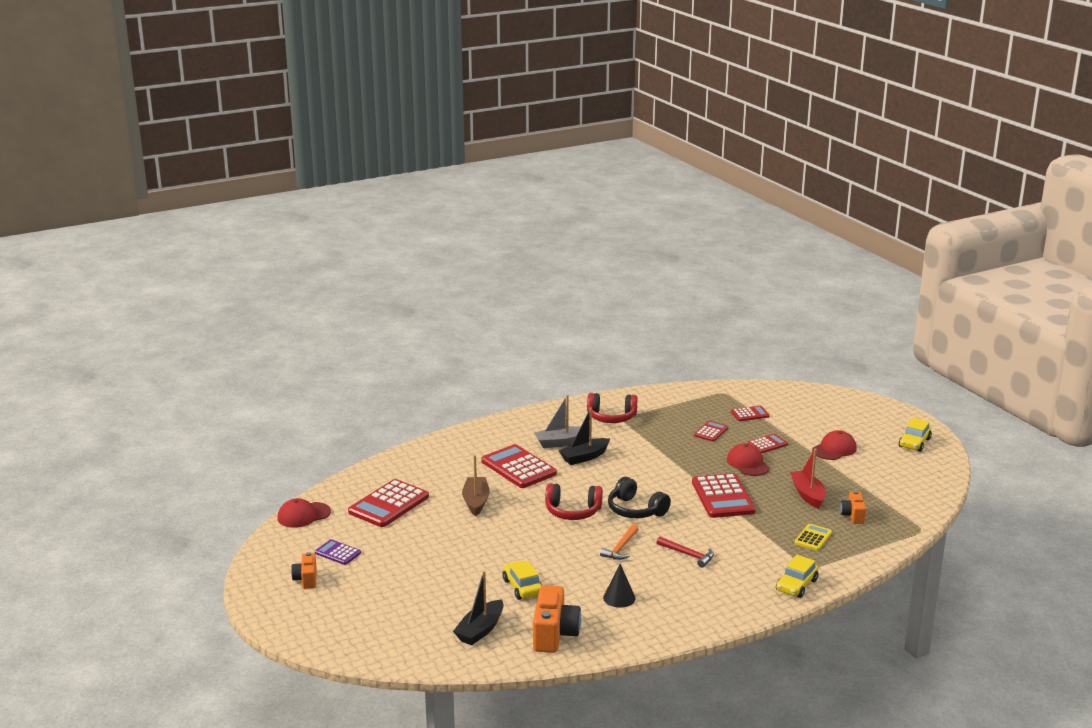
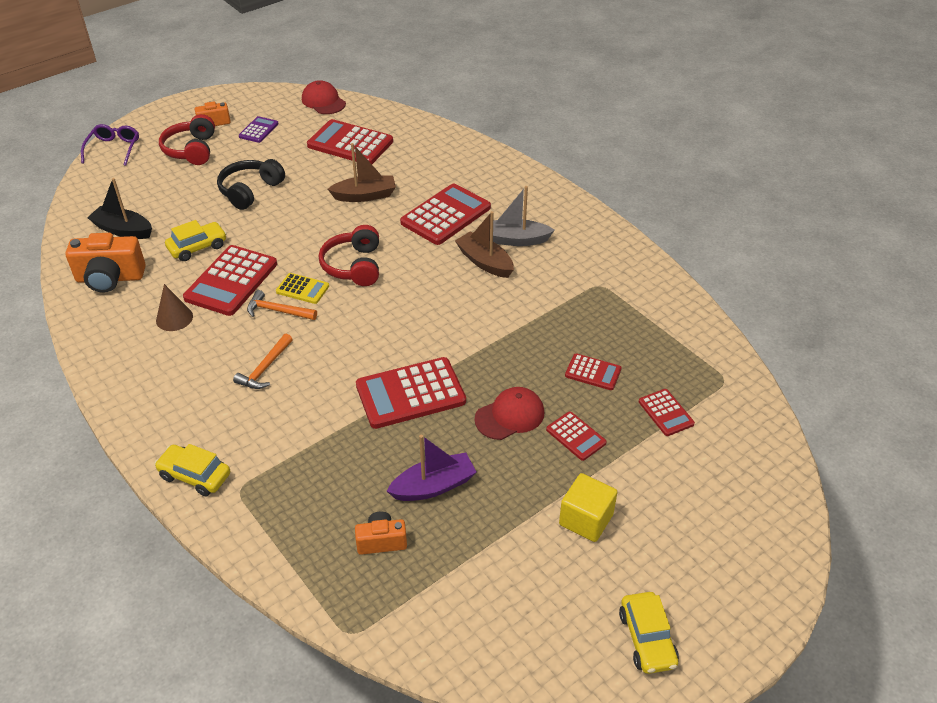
camera: 80 degrees right, 20 degrees up
(326, 643) = (113, 149): none -> purple glasses
(560, 443) = (515, 240): grey boat -> grey boat turned 60 degrees counterclockwise
(576, 569) = (231, 281): none -> red calculator
(584, 457) = (485, 262): black boat -> brown boat
(611, 417) = (598, 275): red headphones -> red headphones (191, 150)
(619, 598) = (174, 318): black cone -> brown cone
(635, 510) = (364, 316): black headphones -> black headphones (250, 191)
(688, 555) = (265, 368): red hammer -> orange hammer
(808, 495) = (433, 486): red boat -> purple boat
(813, 538) = (314, 493): yellow calculator -> yellow calculator (302, 289)
(834, 449) = (586, 519): red cap -> yellow cube
(914, 443) = (647, 639): yellow car -> yellow car turned 120 degrees counterclockwise

